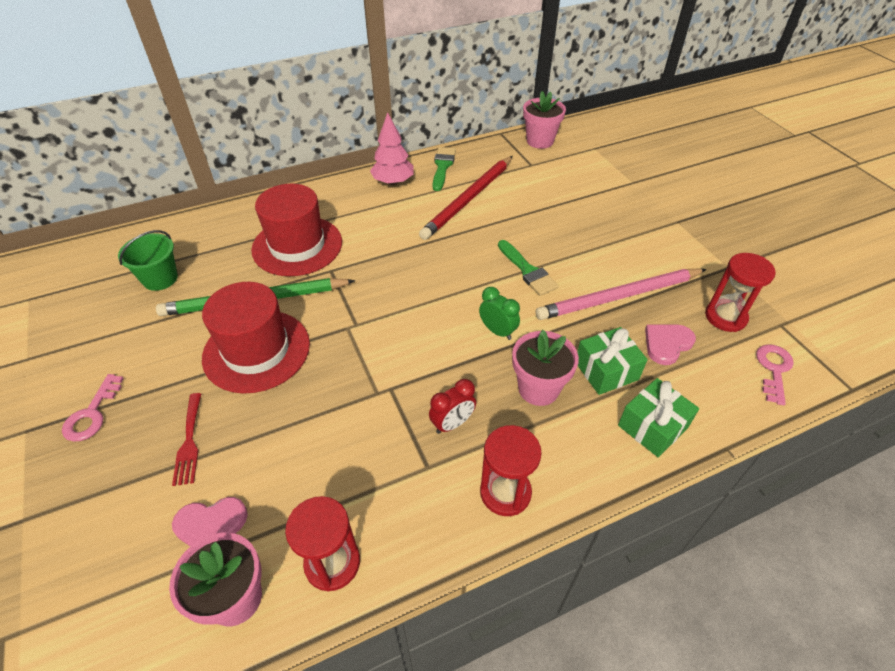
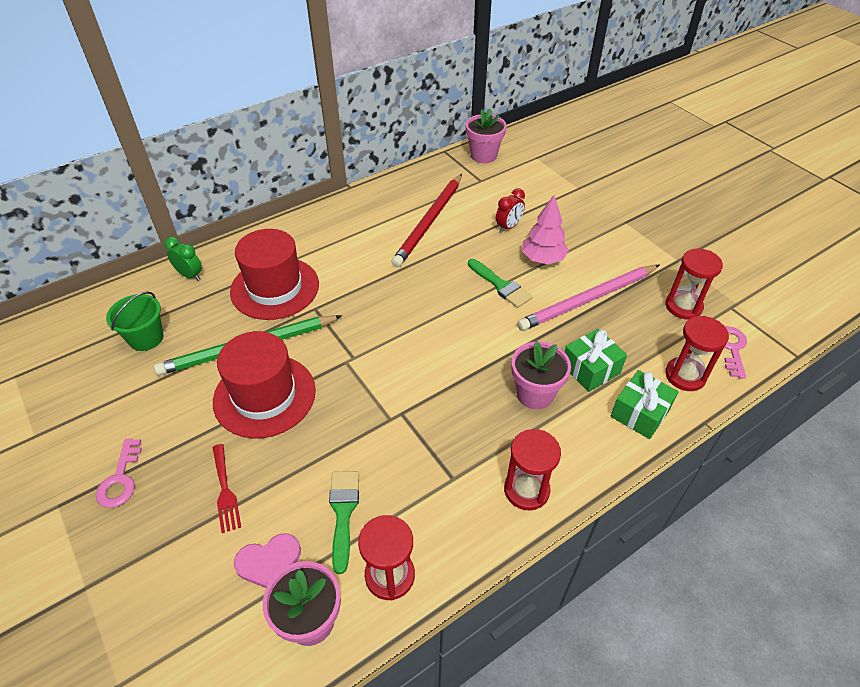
camera: 10 degrees left, 0 degrees up
(393, 182) = (352, 212): pink tree -> pink tree (542, 259)
(442, 166) = (396, 191): green brush -> green brush (343, 513)
(452, 424) = (465, 437): red clock -> red clock (508, 227)
(497, 331) = (486, 346): green clock -> green clock (190, 275)
(667, 344) = (638, 338): pink heart -> none
(713, 392) = (685, 375): none -> red hourglass

